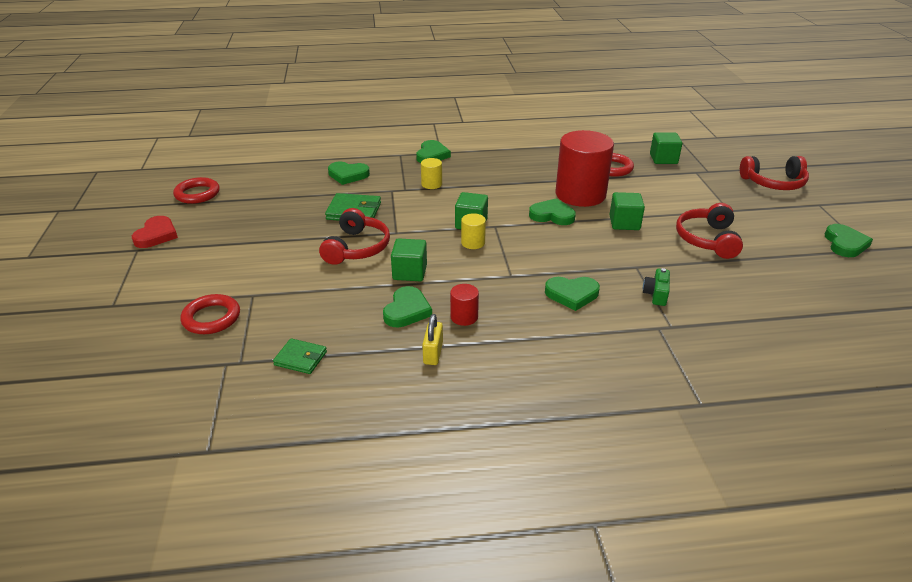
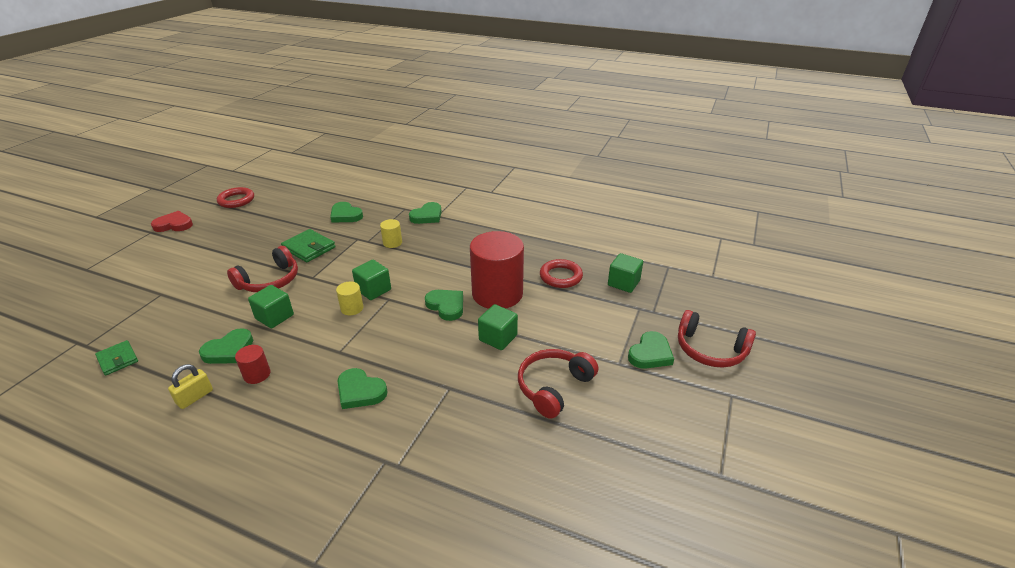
camera: 30 degrees right, 0 degrees up
(156, 235) = (174, 225): red heart -> red heart turned 135 degrees counterclockwise
(211, 318) = (117, 302): red ring -> none
(656, 294) = (429, 425): green camera -> none
(845, 244) = (700, 456): green heart -> green heart (650, 354)

